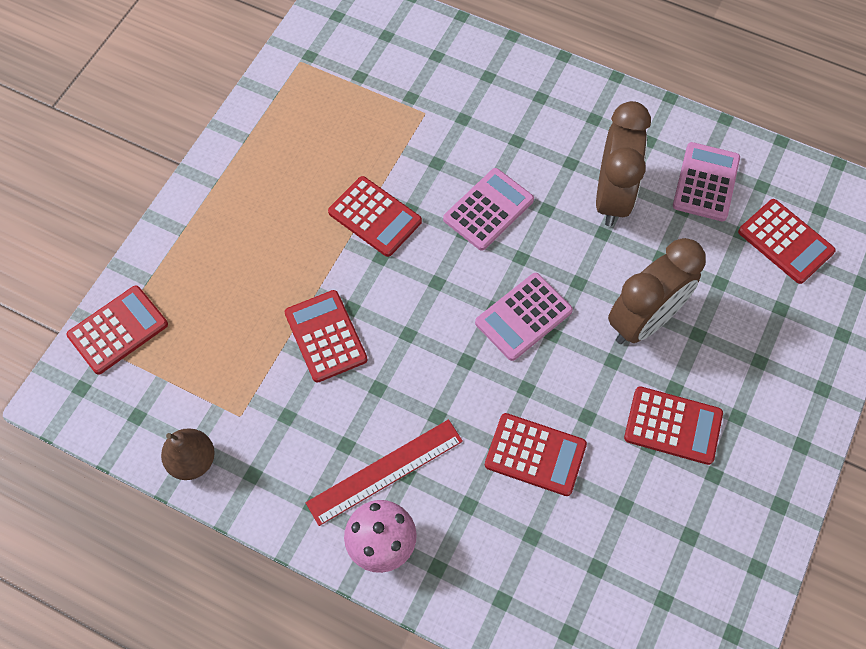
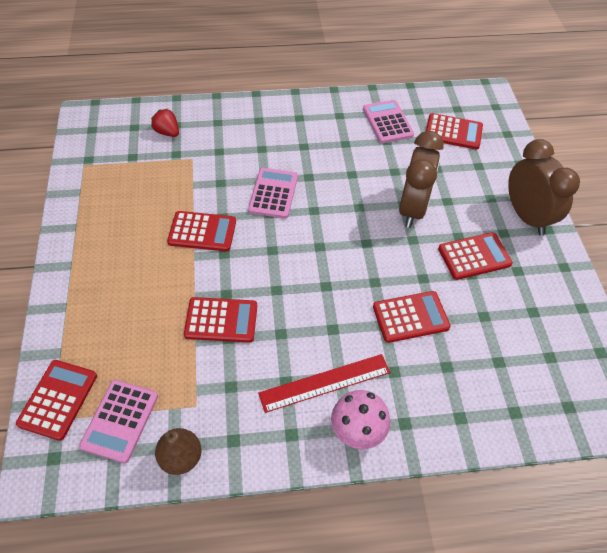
camera: 35 degrees left, 10 degrees down
(325, 336) = (221, 320): red calculator -> red calculator turned 150 degrees clockwise
(385, 472) = (325, 383): red ruler -> red ruler turned 45 degrees clockwise
(419, 62) = (167, 132): none -> red strawberry
(523, 317) = (341, 242): pink calculator -> pink calculator (120, 421)
(612, 197) = (342, 153): brown clock -> brown clock (526, 216)

